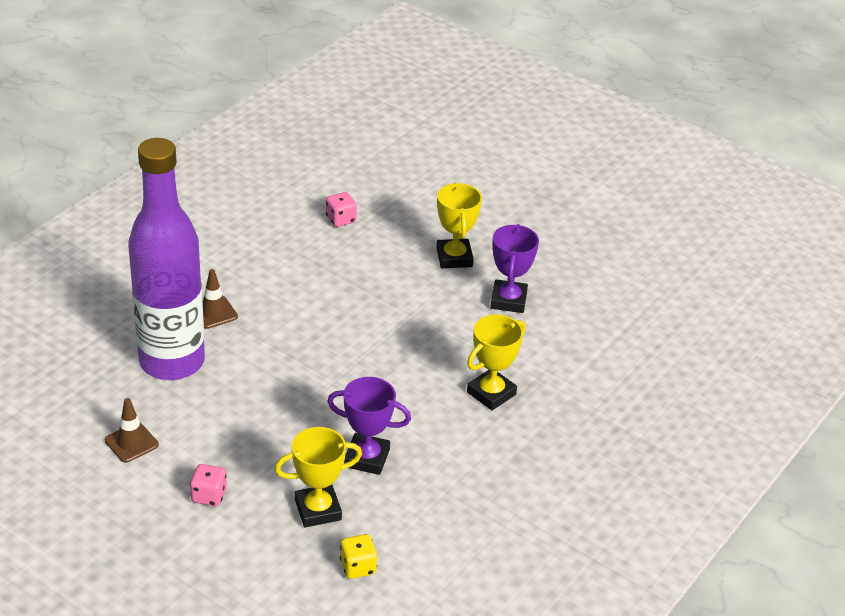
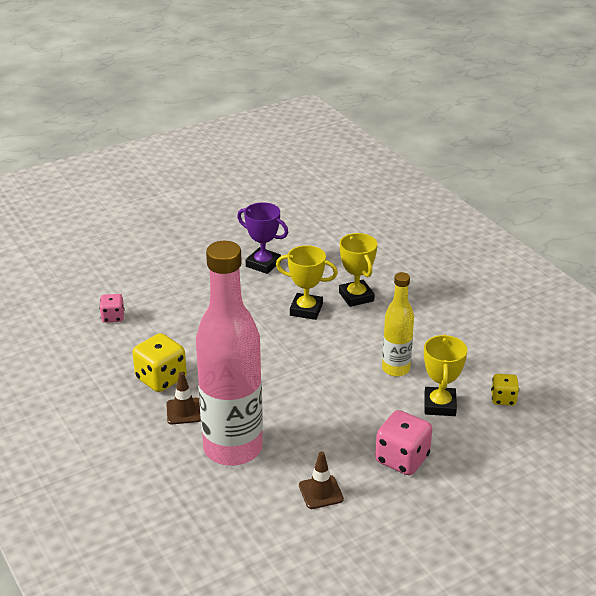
camera: 65 degrees left, 5 degrees down
(172, 362) = (233, 448): purple bottle -> pink bottle
(209, 495) = (402, 459): pink dice -> pink dice, size x1.70
(257, 282) = (161, 378): none -> yellow dice
(367, 458) = (396, 369): purple trophy -> yellow bottle
(454, 257) = (199, 275): yellow trophy -> yellow trophy (306, 310)

